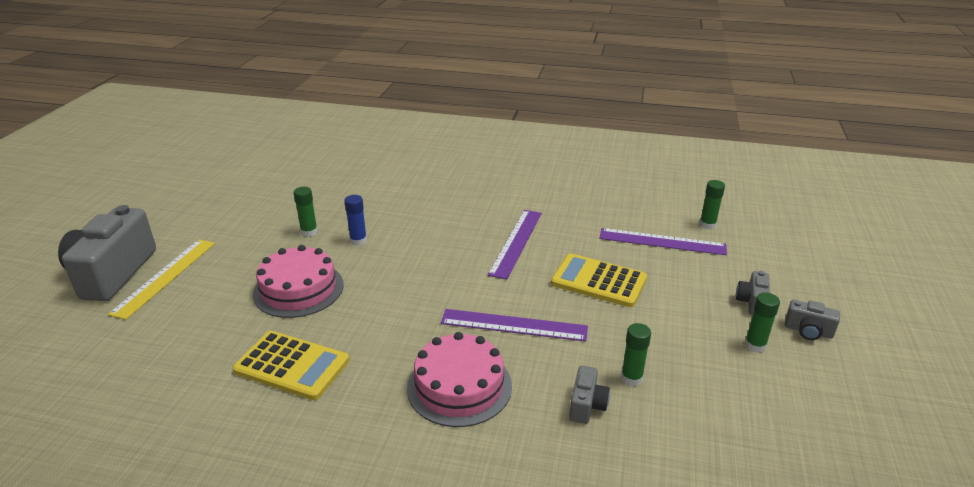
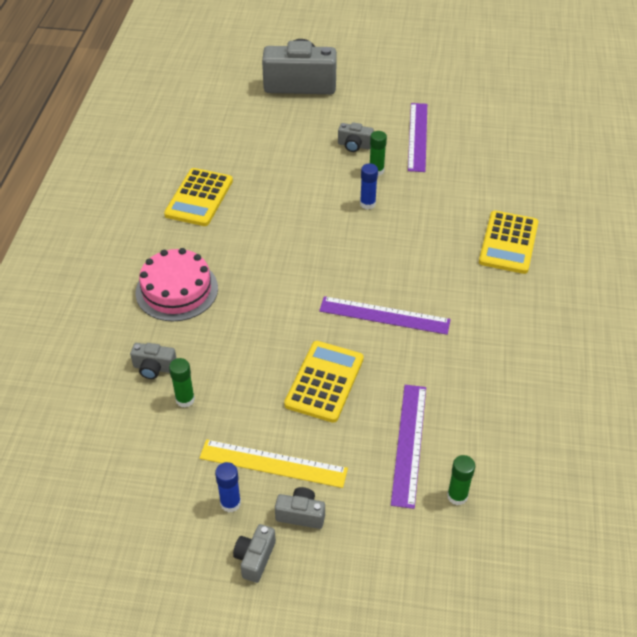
camera: 85 degrees right, 15 degrees up
(165, 277) = (299, 110): yellow ruler -> yellow ruler (273, 463)
(259, 242) = (354, 145): none -> grey camera
(298, 289) = (290, 182): pink cake -> none
(437, 176) = (508, 243): none -> yellow calculator
(514, 325) = (252, 319): purple ruler -> purple ruler (417, 136)
(755, 345) = (230, 503): green glue stick -> blue glue stick

